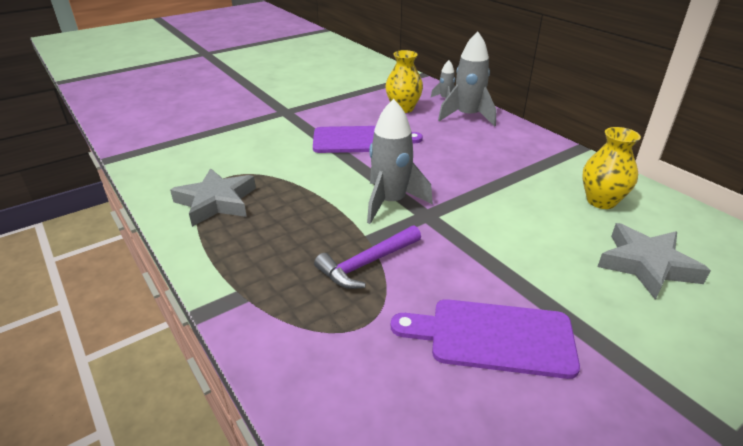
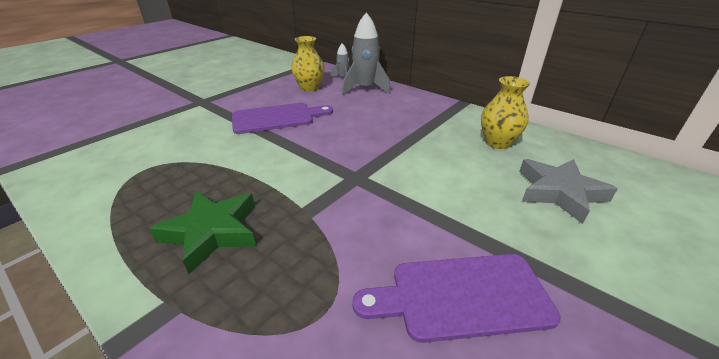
camera: 15 degrees left, 0 degrees up
(216, 202) = (134, 198): grey star -> none
(280, 243) = (212, 232): none -> green star
(367, 263) = (310, 238): purple hammer -> none
(390, 202) = (319, 170): grey rocket -> none

